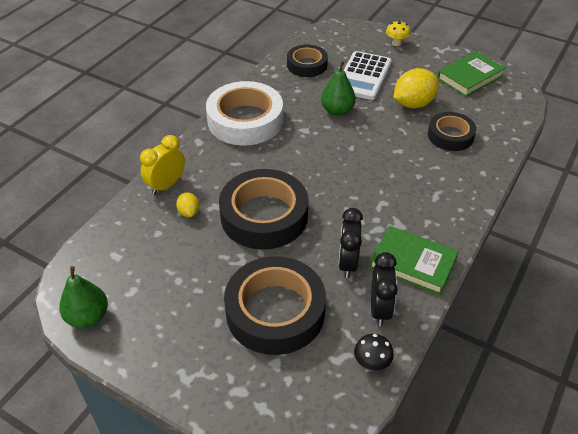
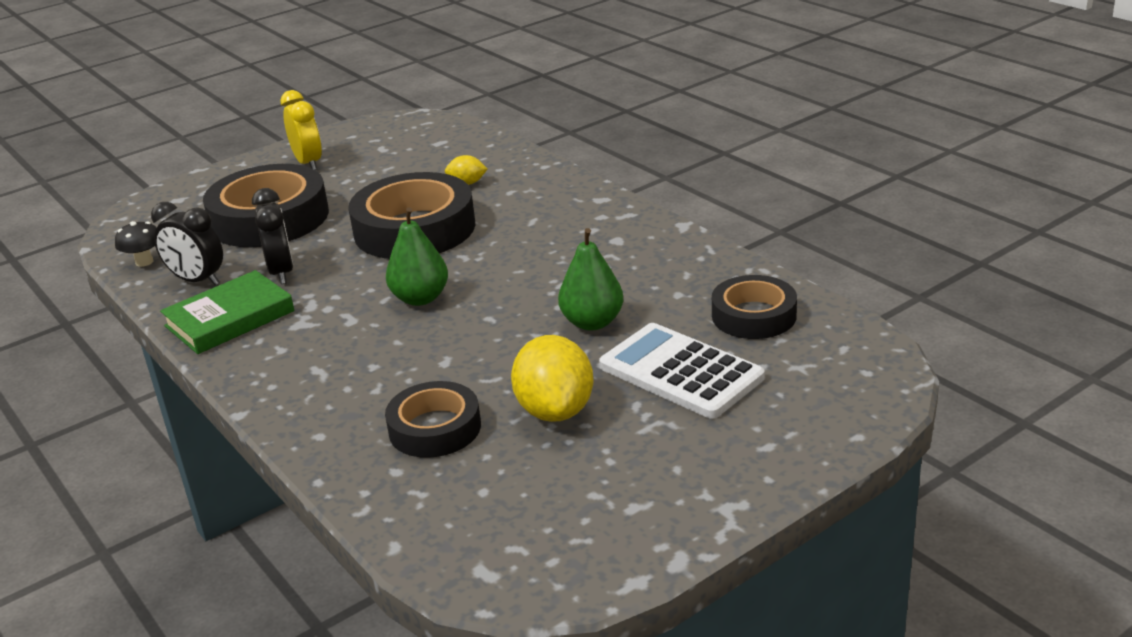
camera: 115 degrees right, 15 degrees down
(88, 317) = (372, 128): green pear -> green pear (420, 298)
(166, 185) = (528, 173): yellow clock -> yellow clock (308, 163)
(245, 120) = (624, 237): white tape -> none
(347, 263) = (281, 272): black clock -> black clock turned 45 degrees clockwise
(396, 43) = (786, 446): yellow mushroom -> none
(470, 77) = (595, 518): green book -> none

